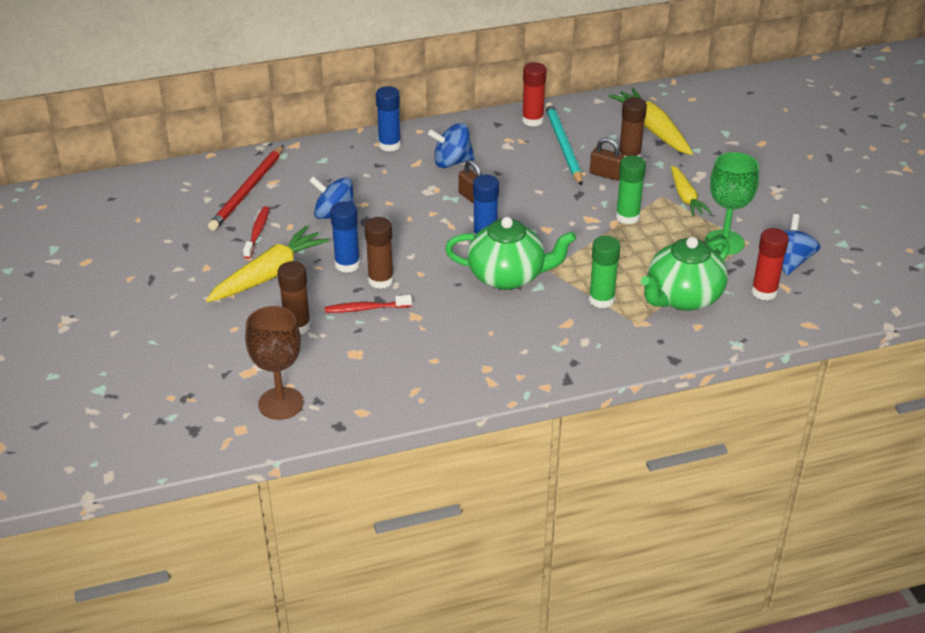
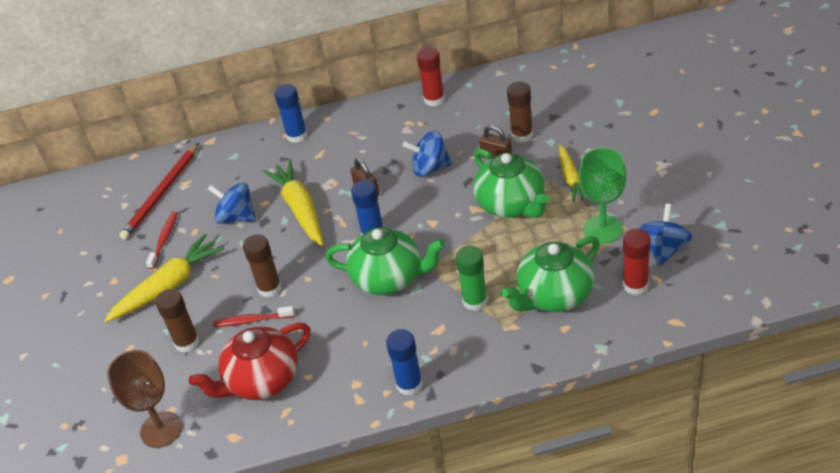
camera: 10 degrees right, 5 degrees up
(347, 264) = (241, 271): blue glue stick -> blue glue stick (409, 384)
(384, 362) = (262, 380): none -> red teapot
(452, 162) = (352, 151): blue spinning top -> blue spinning top (430, 168)
(563, 145) = (459, 126): turquoise pencil -> none
(627, 217) = (511, 204): green glue stick -> green teapot
(652, 129) = (548, 103): yellow carrot -> yellow carrot (300, 209)

